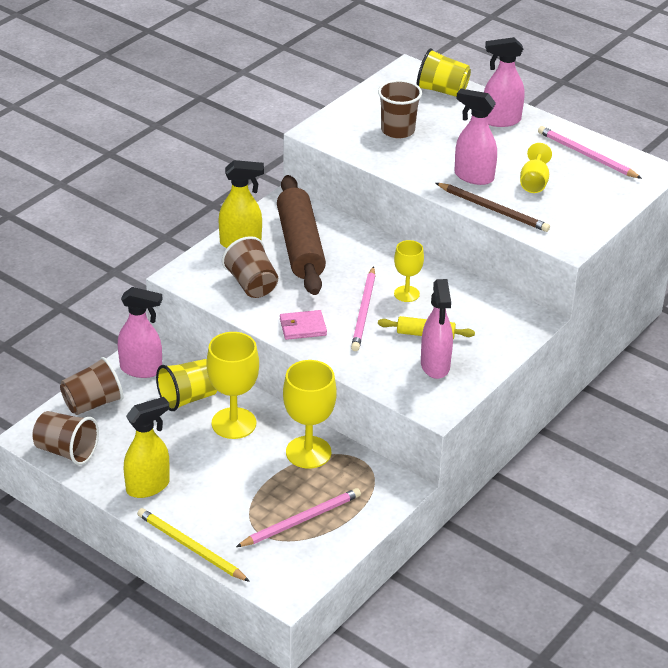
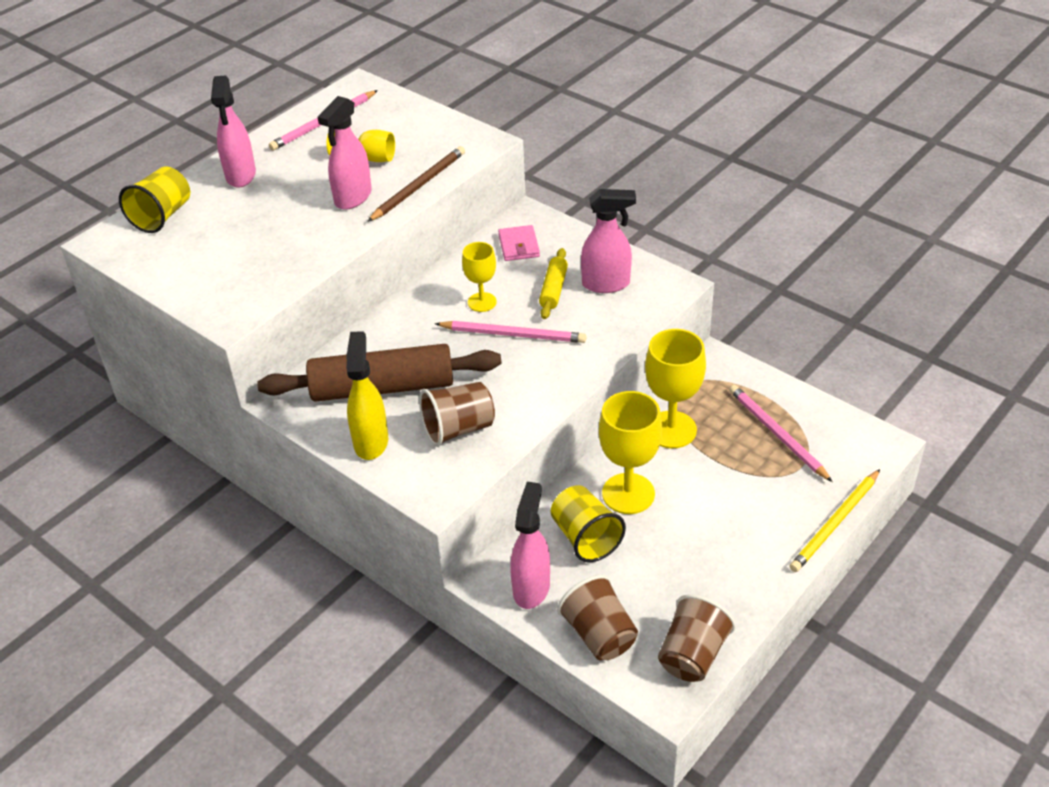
camera: 85 degrees left, 5 degrees up
(148, 486) = (745, 567): yellow spray bottle -> none
(303, 327) = (542, 383): pink wallet -> pink wallet (519, 246)
(397, 130) = (243, 251): brown cup -> none

